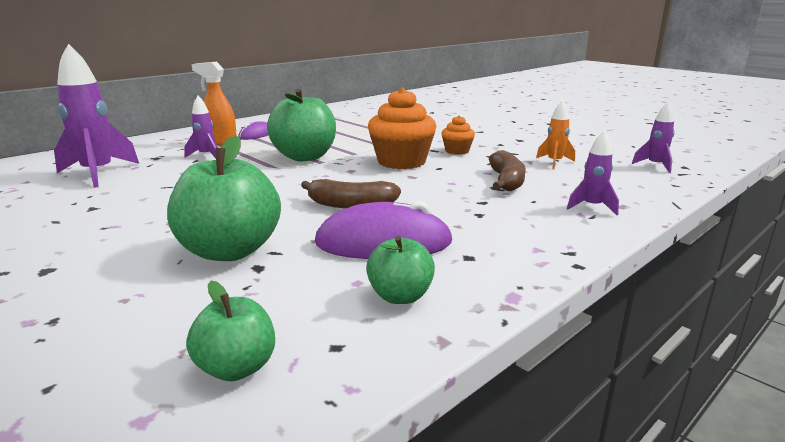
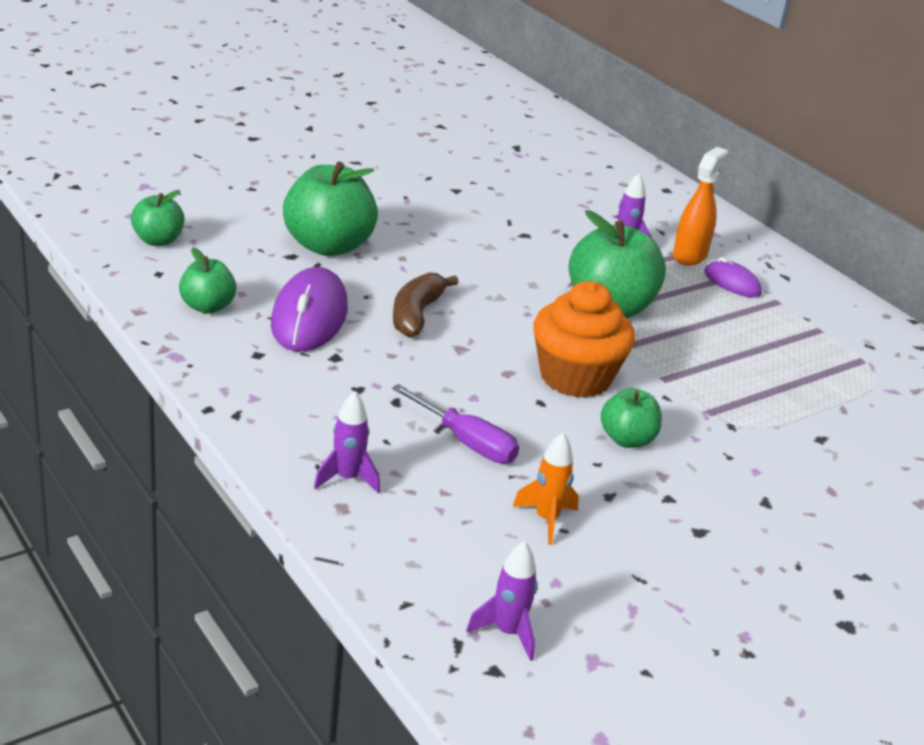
camera: 95 degrees right, 10 degrees up
(98, 174) = (561, 188): purple rocket -> none
(457, 151) = (627, 439): orange cupcake -> green apple
(506, 181) = (467, 442): brown banana -> purple screwdriver

